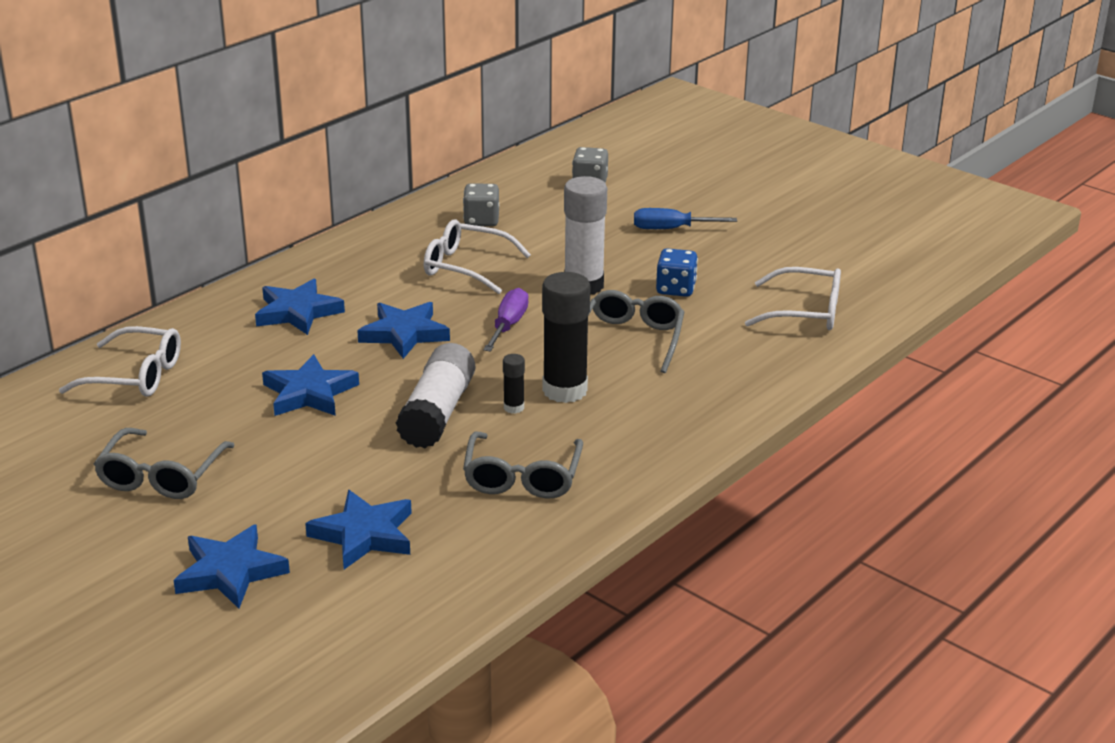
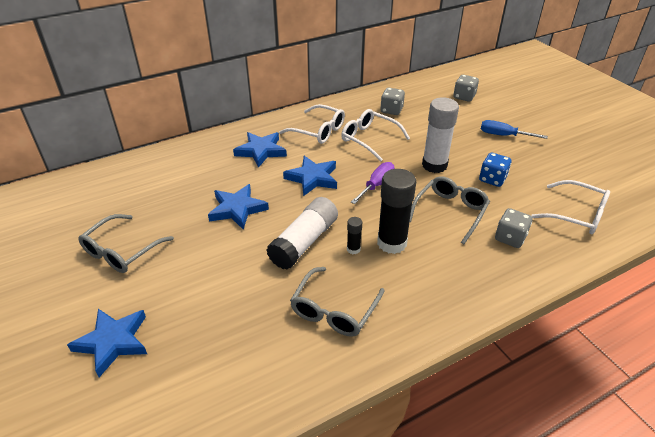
camera: 20 degrees right, 10 degrees up
(134, 376) = (152, 175): white glasses -> white glasses (318, 131)
(364, 535) = (210, 333): blue star -> none
(725, 355) = (510, 238): none -> grey dice

